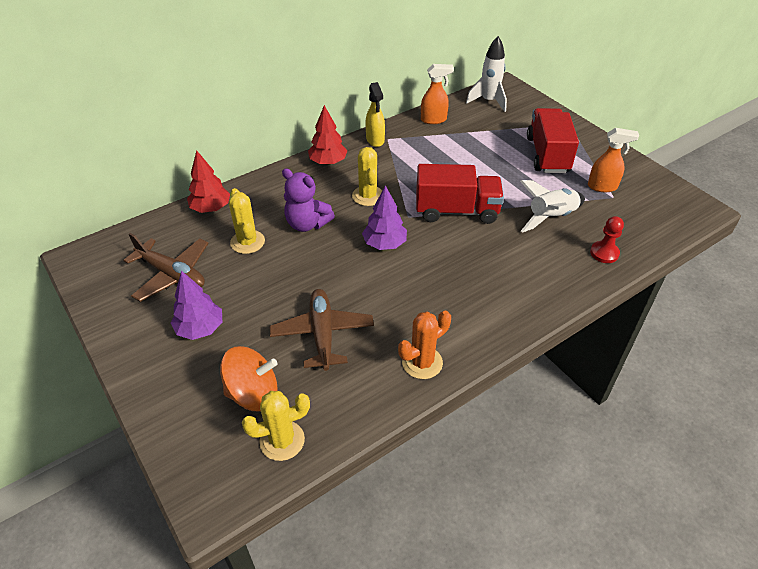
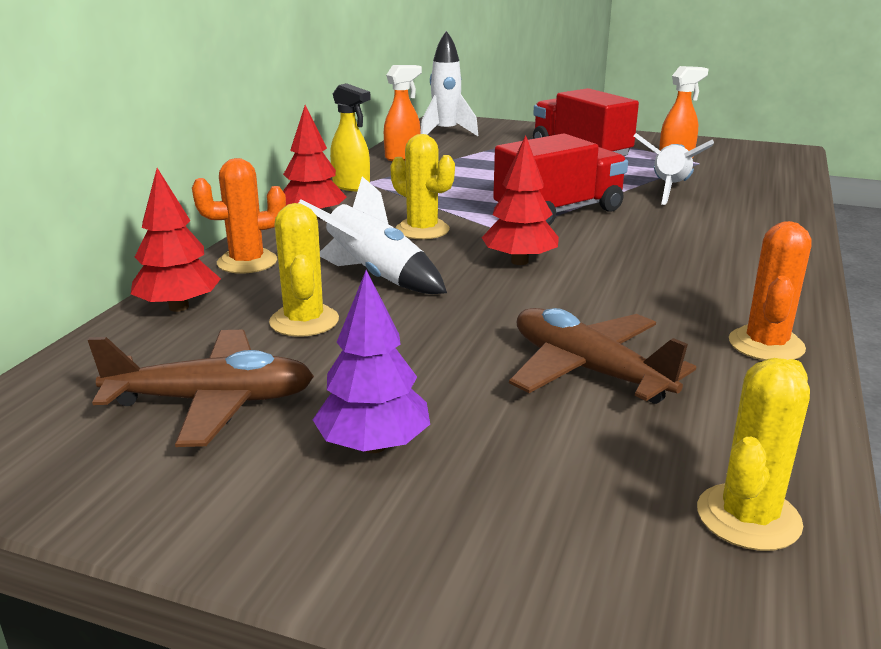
camera: 35 degrees left, 20 degrees down
(247, 242) = (304, 321): yellow cactus -> yellow cactus turned 45 degrees clockwise
(253, 393) = (602, 483): orange spinning top -> none
(265, 187) = (247, 262): none -> orange cactus
(307, 224) = (375, 276): purple teddy bear -> white rocket
(384, 244) = (519, 261): purple tree -> red tree
(604, 253) = (769, 198): red pawn -> none

